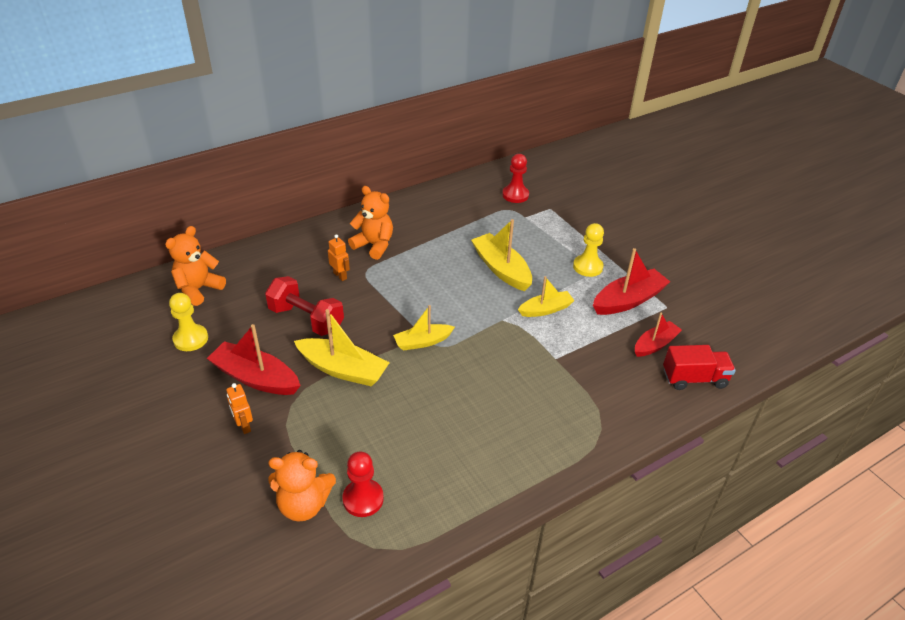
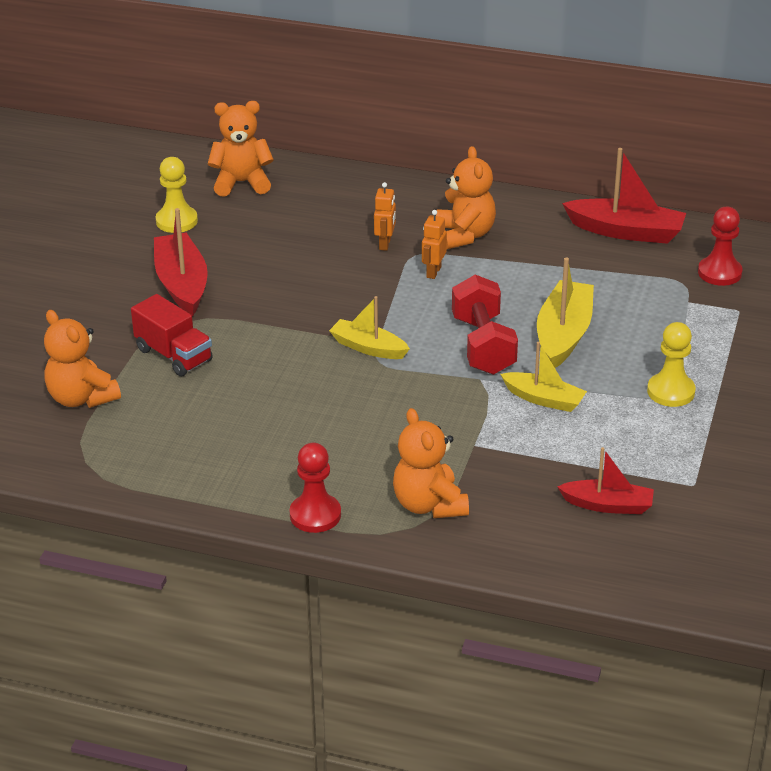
camera: 50 degrees right, 5 degrees down
(244, 426) = (120, 314): orange robot -> orange robot (433, 272)
(306, 319) = (294, 263): red dumbbell -> red dumbbell (483, 345)
(343, 369) = (261, 324): yellow boat -> none
(363, 499) = (128, 426): red pawn -> red pawn (315, 515)
(589, 410) = (429, 505): none -> orange teddy bear
(628, 300) = (657, 450): red boat -> red boat (626, 231)
(694, 378) = (593, 560): red truck -> red truck (174, 355)

